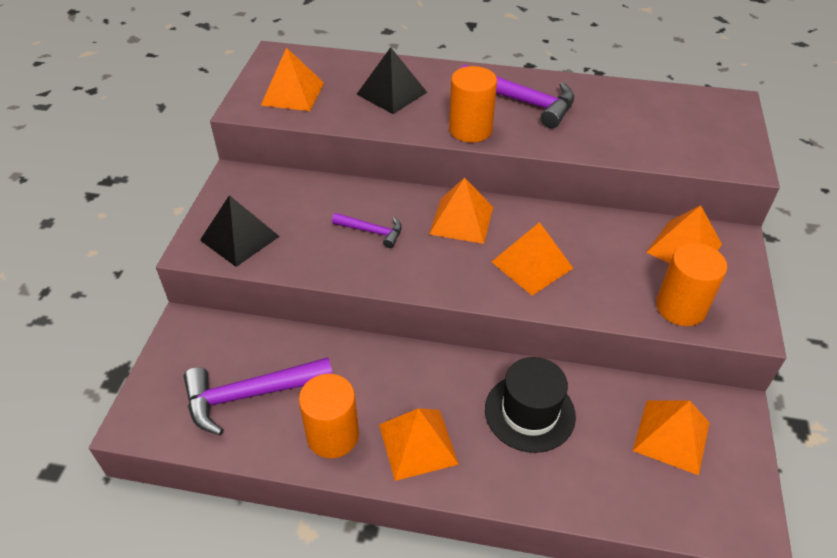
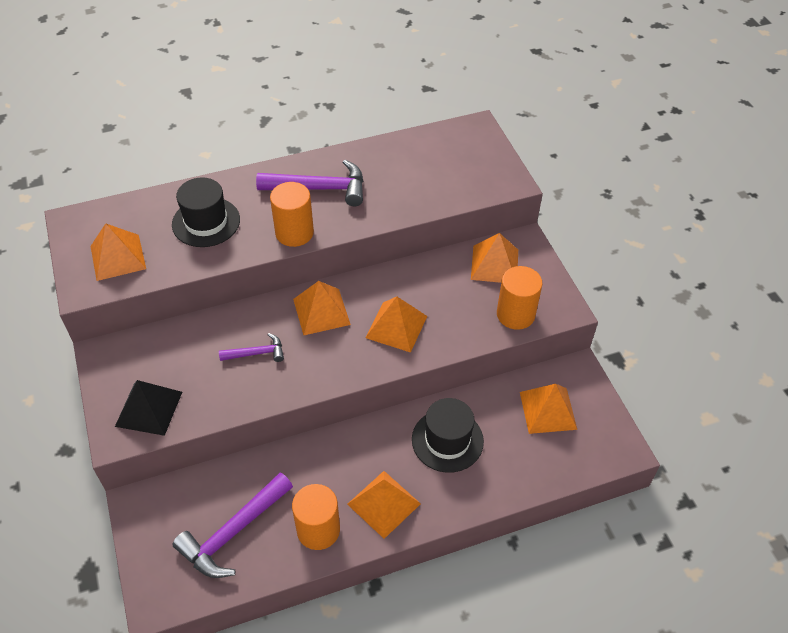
camera: 30 degrees left, 5 degrees up
(392, 93) = (206, 222): black pyramid -> black hat

